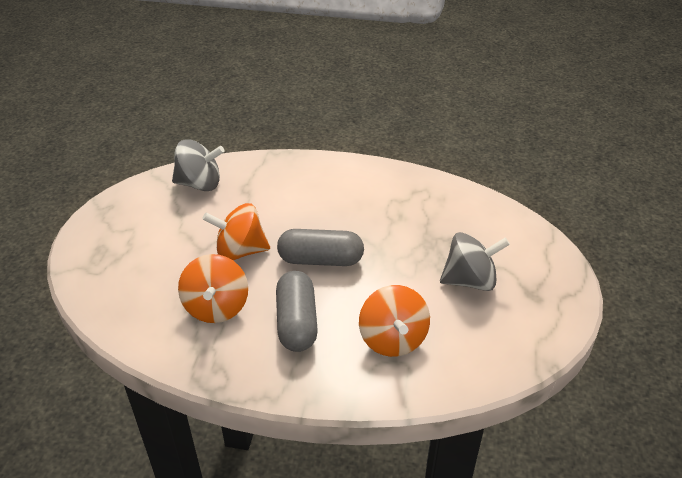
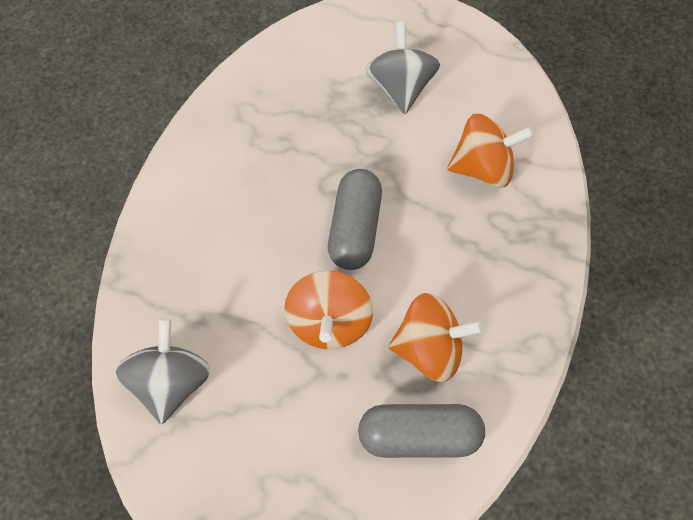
camera: 85 degrees left, 20 degrees up
(297, 322) = (457, 260): grey capsule -> grey capsule (419, 437)

